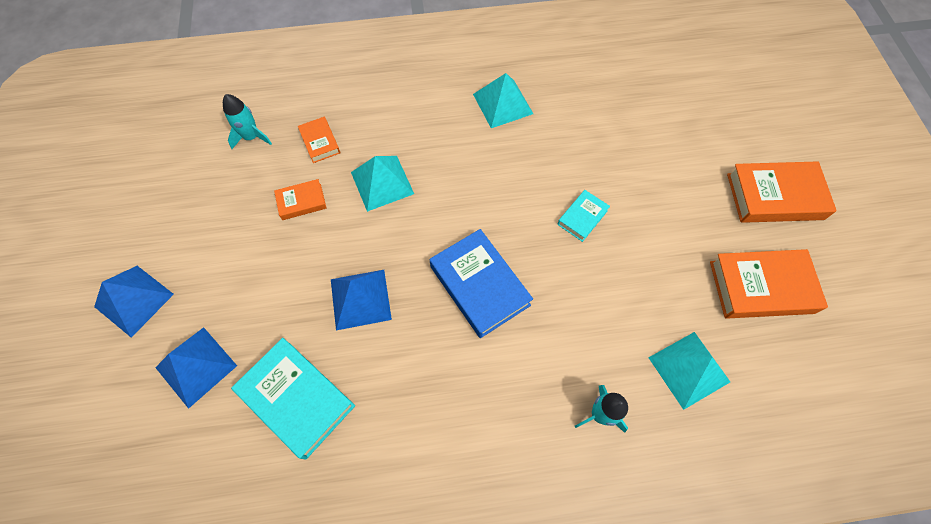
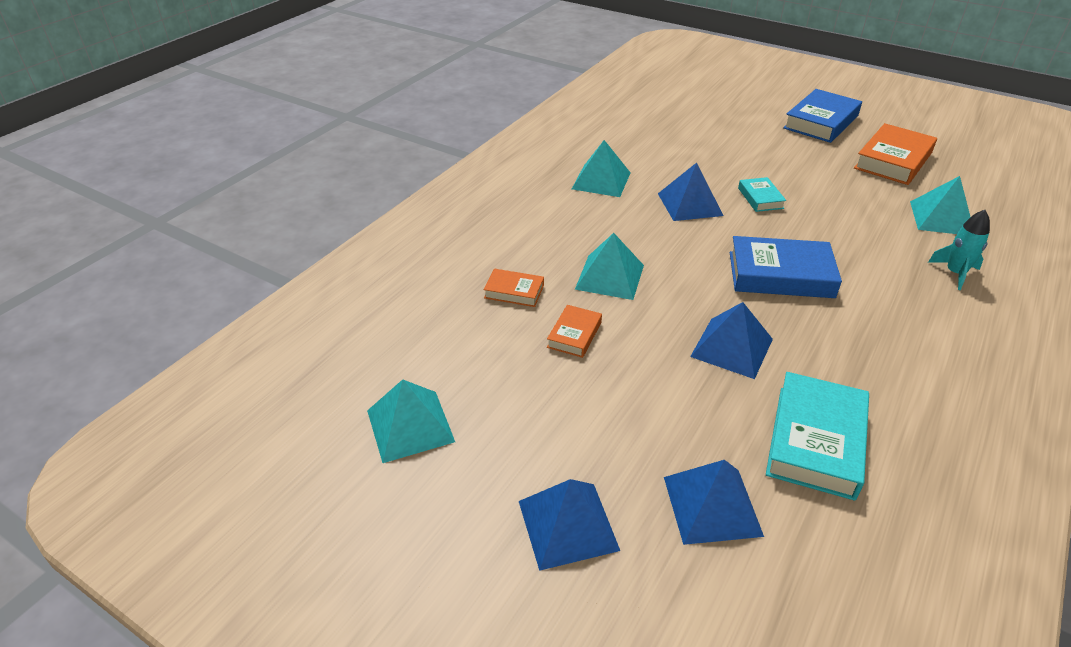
camera: 50 degrees left, 25 degrees down
(160, 176) = (410, 426): none -> turquoise pyramid
(251, 137) = (447, 333): turquoise rocket -> none
(297, 398) = (815, 441): turquoise book -> turquoise book turned 60 degrees counterclockwise
(524, 176) = (690, 204): none -> blue pyramid
(774, 196) = (820, 122): orange book -> blue book

